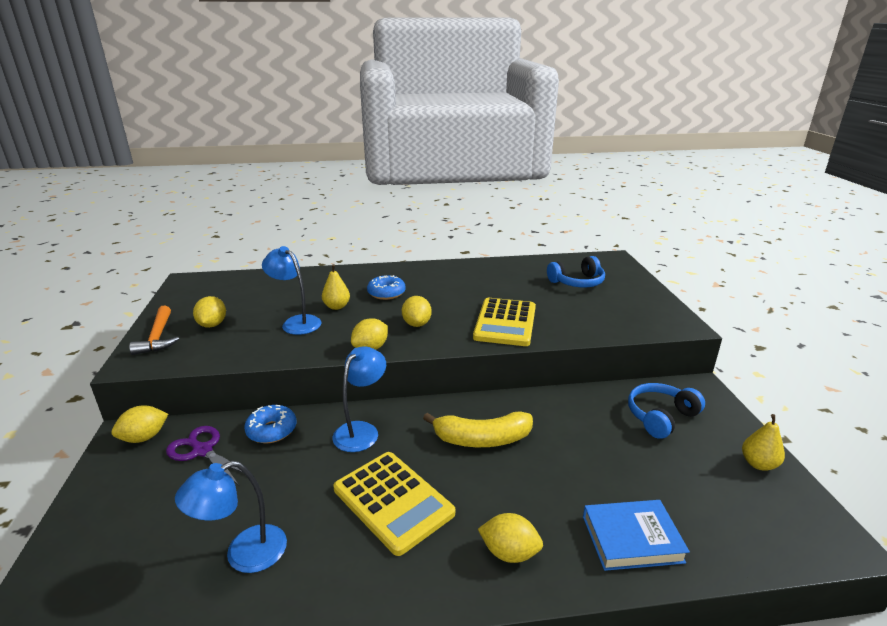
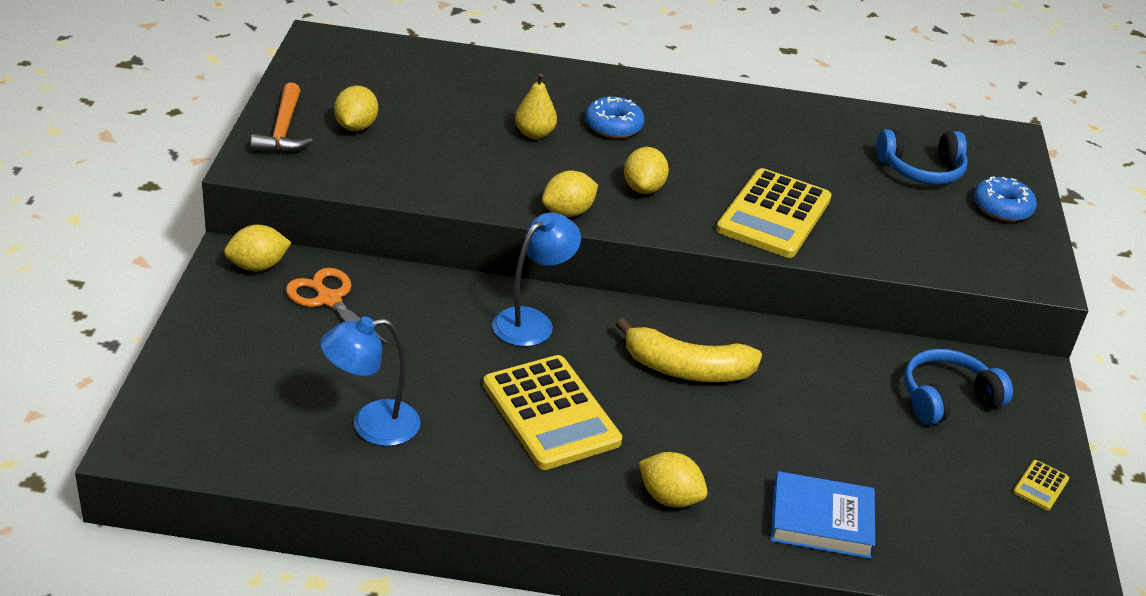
camera: 10 degrees right, 10 degrees up
(202, 451) = (329, 300): purple scissors -> orange scissors
(272, 430) = (417, 294): blue donut -> blue donut (1002, 208)
(296, 322) = (472, 148): blue lamp -> none
(758, 464) = (1040, 486): yellow pear -> yellow calculator

